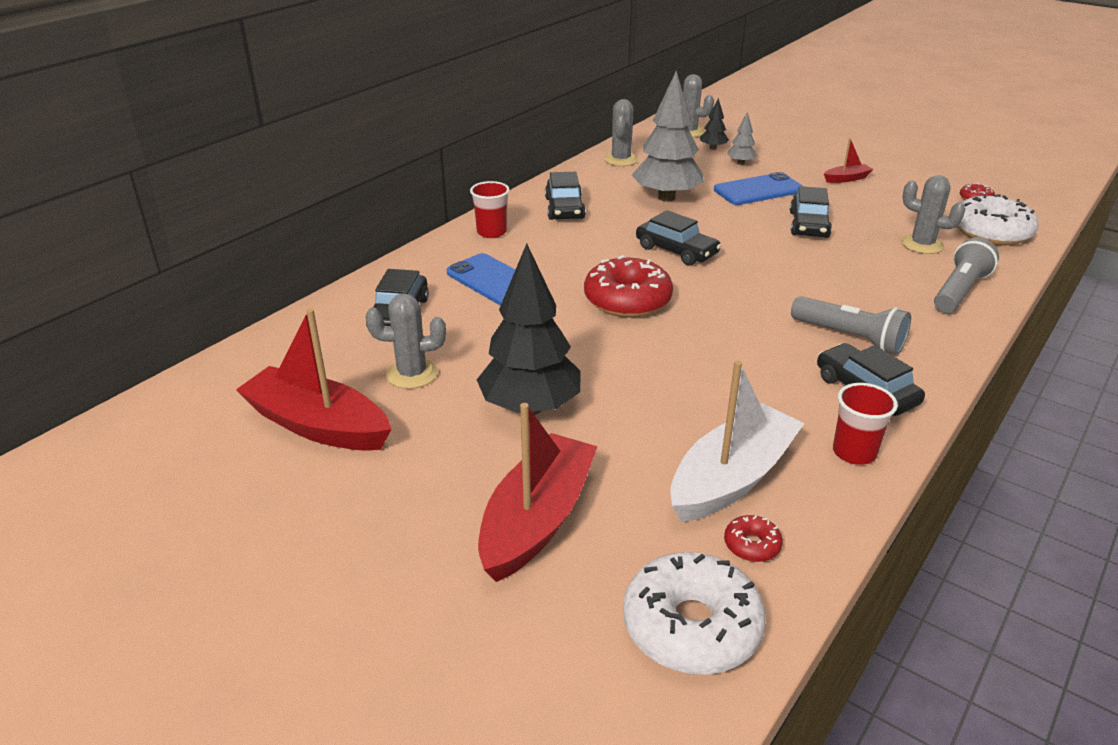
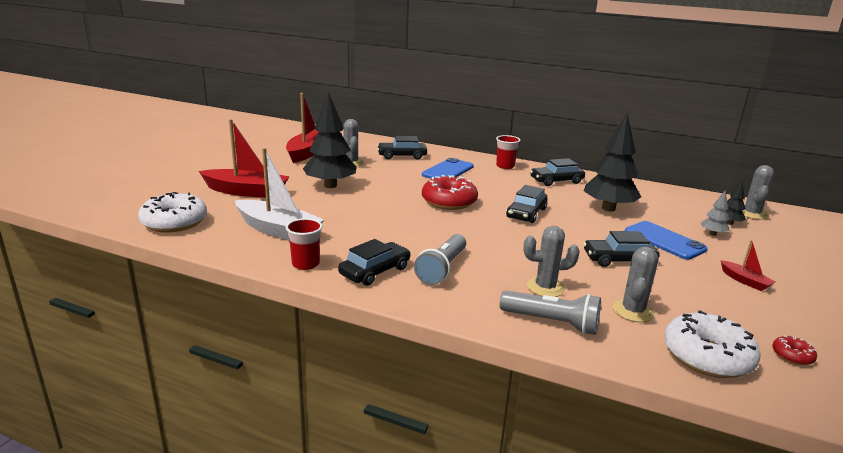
camera: 75 degrees right, 10 degrees down
(621, 160) = (657, 193): grey cactus -> grey cactus (545, 287)
(666, 197) = (608, 208): grey tree -> black tree
(752, 545) = (225, 235): red donut -> none

